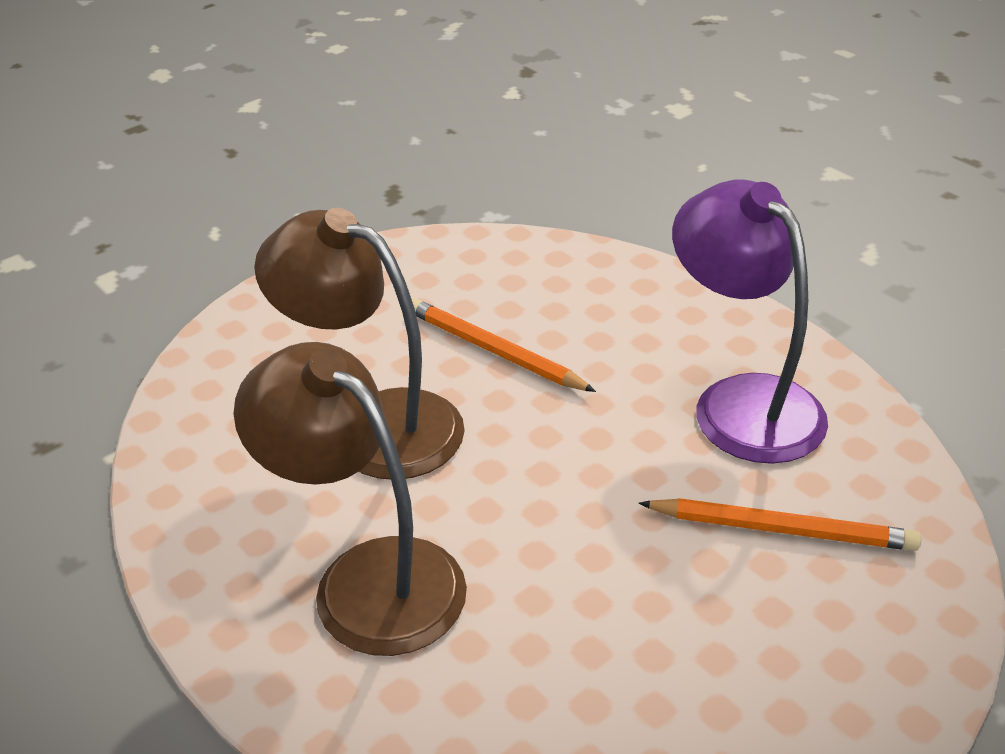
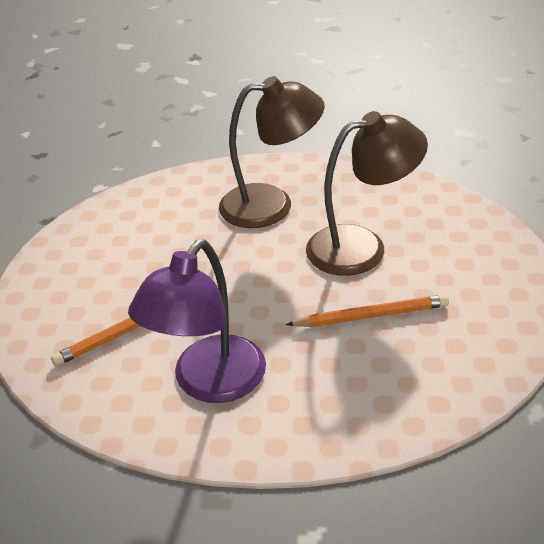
camera: 135 degrees right, 0 degrees up
(741, 402) = (209, 383): purple lamp -> purple lamp turned 105 degrees clockwise

